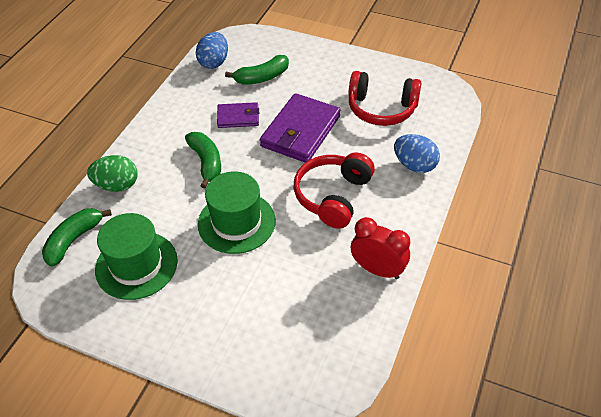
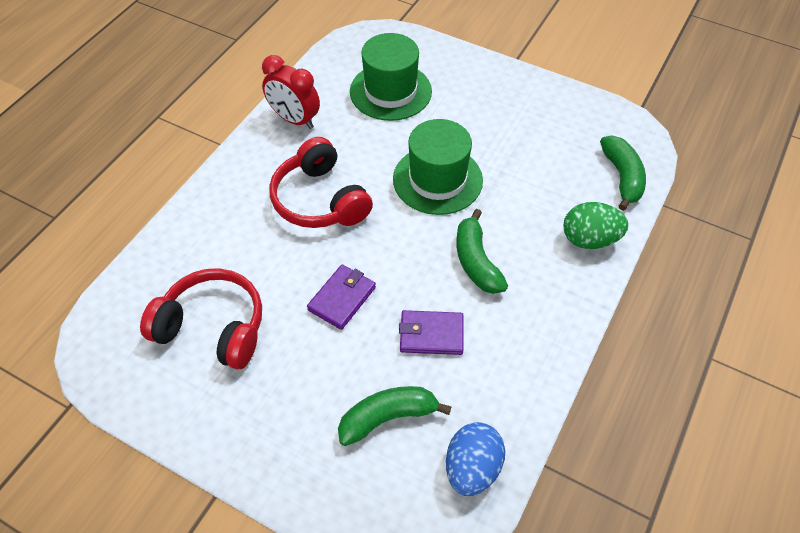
camera: 175 degrees left, 5 degrees up
(74, 240) = (622, 177): green banana -> green banana turned 45 degrees counterclockwise
(136, 265) = (545, 145): green hat -> green hat (390, 91)
(301, 131) = (342, 298): purple wallet -> purple wallet, size x0.55
(333, 196) = (320, 200): red headphones -> red headphones turned 120 degrees clockwise
(414, 165) = (206, 230): blue egg -> none

